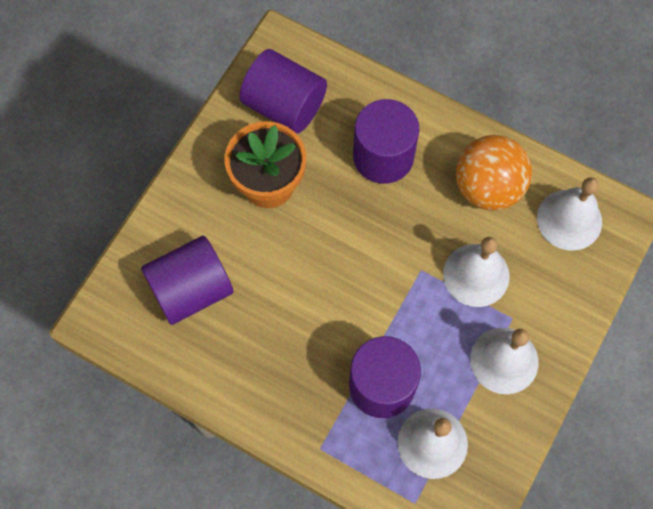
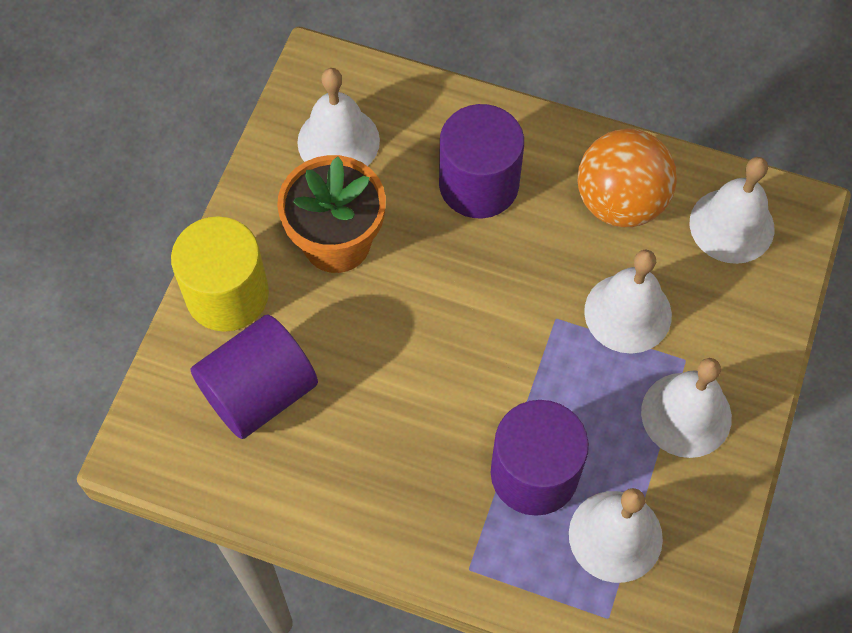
camera: 10 degrees left, 5 degrees down
(181, 211) = (227, 294): none -> yellow cylinder
(284, 105) = (338, 141): purple cylinder -> white bell

